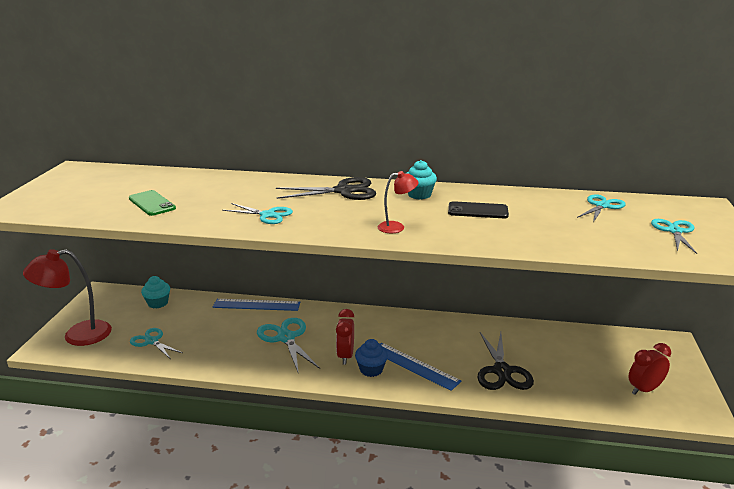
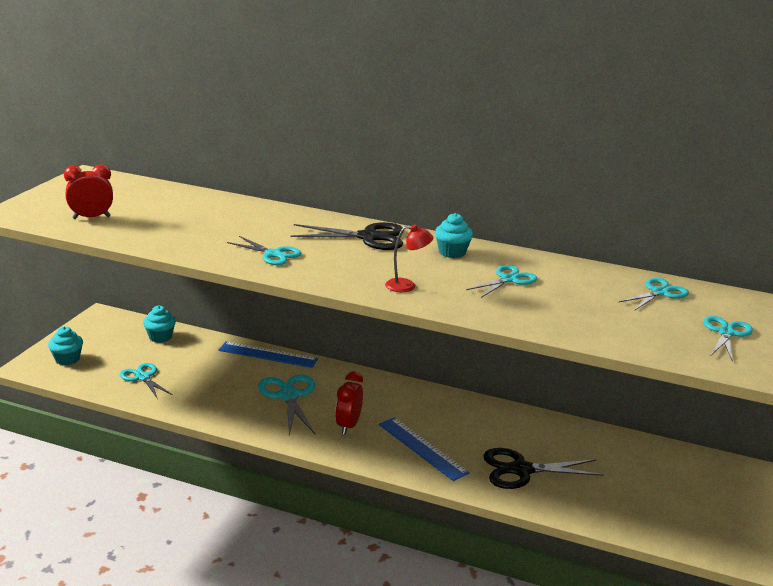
camera: 10 degrees right, 0 degrees up
(77, 335) = (67, 359): red lamp -> turquoise cupcake
(152, 203) = (157, 225): green phone -> none
(371, 370) = (372, 444): blue cupcake -> none
(478, 211) = (508, 279): black phone -> turquoise scissors
(502, 371) = (521, 470): black scissors -> black scissors turned 75 degrees clockwise
(644, 389) = (682, 517): red clock -> red clock (91, 217)

